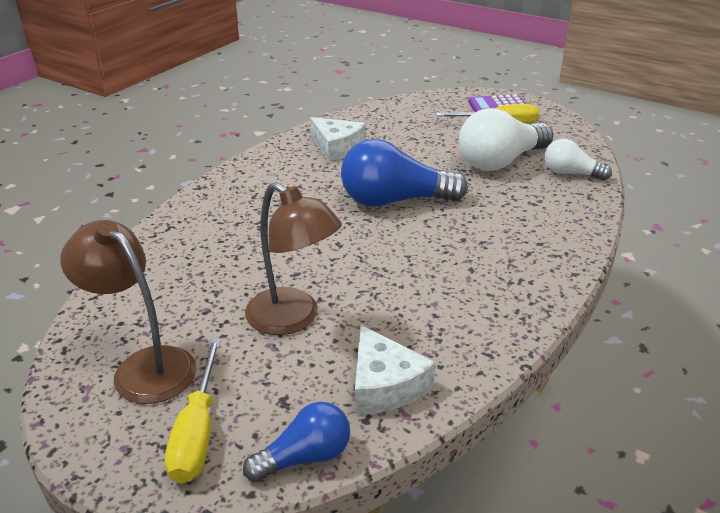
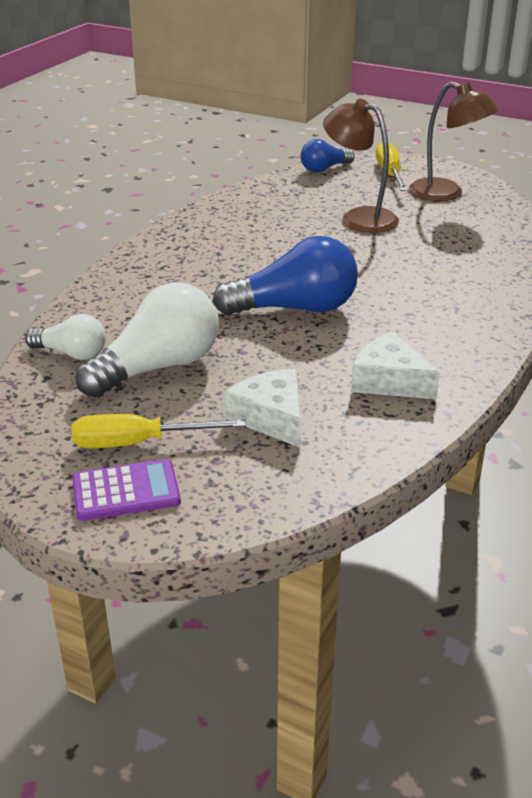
camera: 175 degrees right, 0 degrees up
(384, 385) = (284, 192): white cheese -> white cheese (271, 417)

